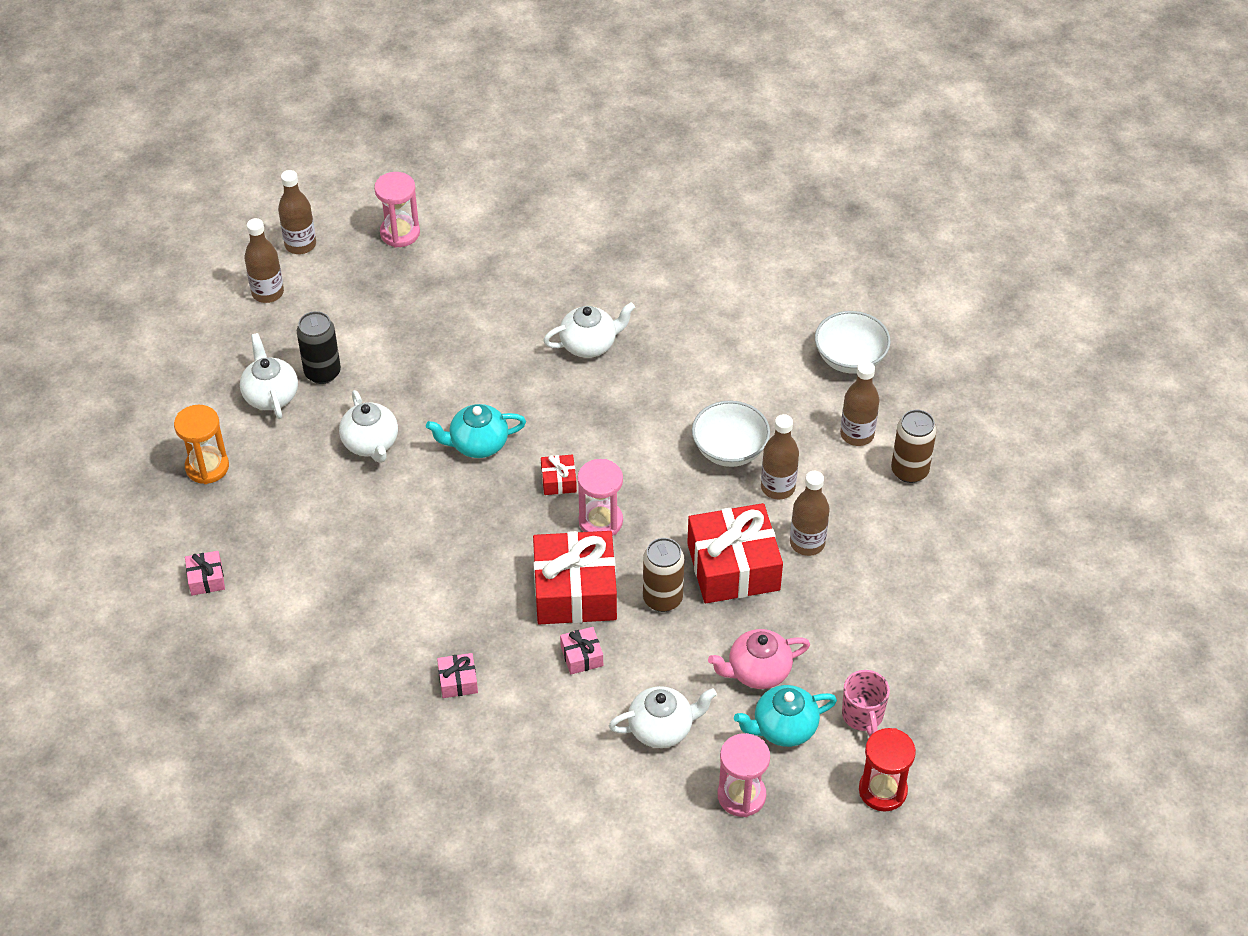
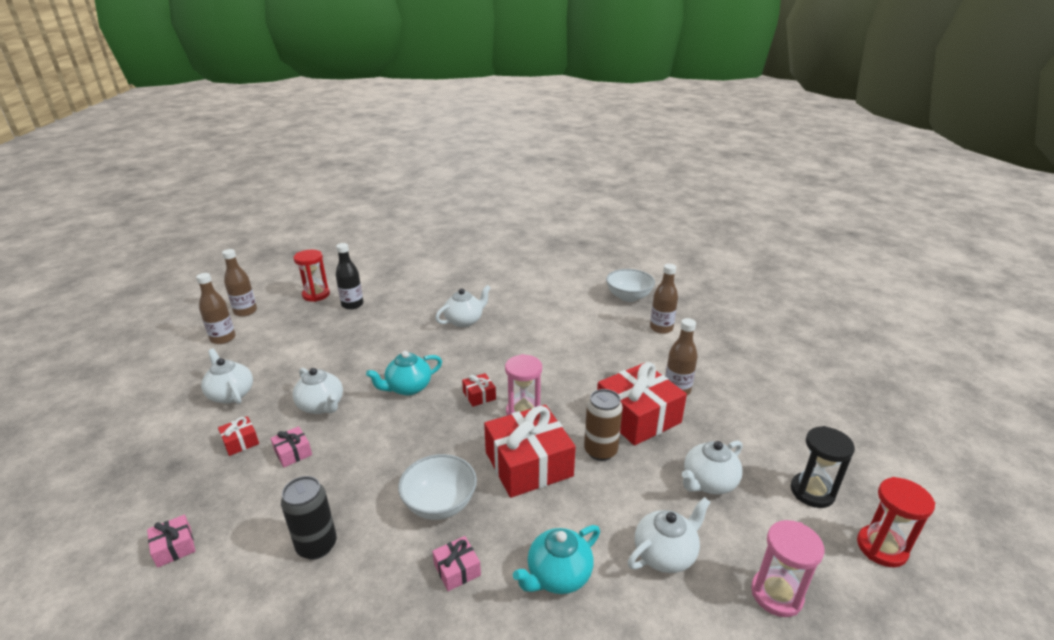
camera: 20 degrees left, 20 degrees down
(207, 467) = (175, 454): orange hourglass -> none
(276, 470) = (240, 442): none -> red gift
(322, 373) = (273, 372): black can -> black can (317, 545)
(400, 233) = (316, 295): pink hourglass -> red hourglass
(446, 268) = (352, 305): none -> black bottle
(581, 656) = (560, 513): pink gift -> pink gift (293, 453)
(729, 450) = (588, 352): white bowl -> white bowl (440, 503)
(758, 671) = (708, 482): pink teapot -> white teapot
(778, 487) = (634, 364): brown bottle -> none
(784, 728) = (762, 521): turquoise teapot -> turquoise teapot (558, 575)
(863, 716) = (812, 492): pink mug -> black hourglass
(909, 471) = (707, 338): brown can -> none

